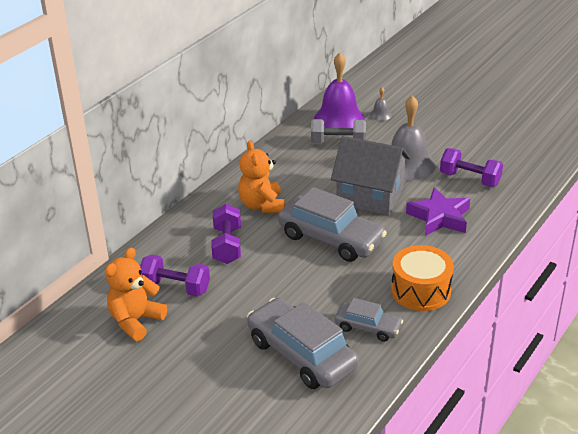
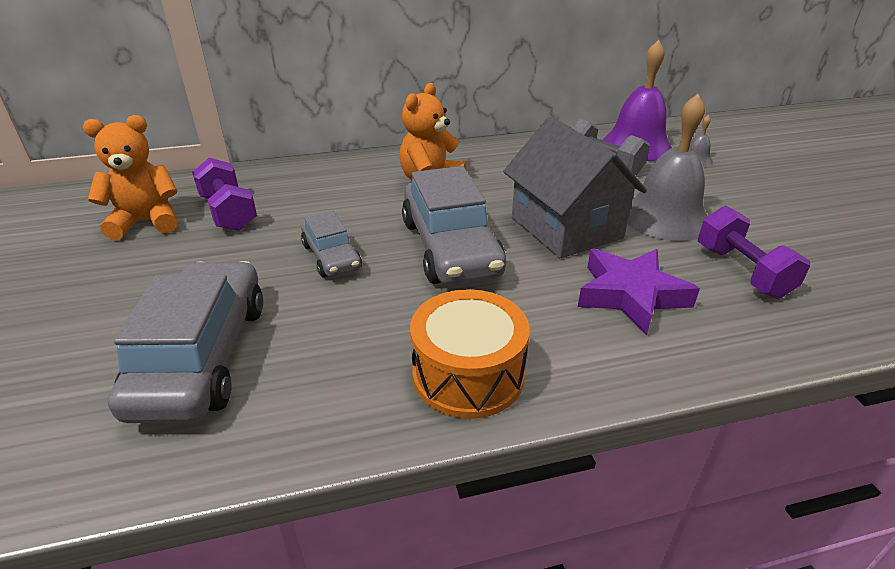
camera: 40 degrees right, 0 degrees up
(227, 245) = (337, 201): purple dumbbell -> none
(368, 327) = (324, 377): grey car -> grey car (331, 257)

